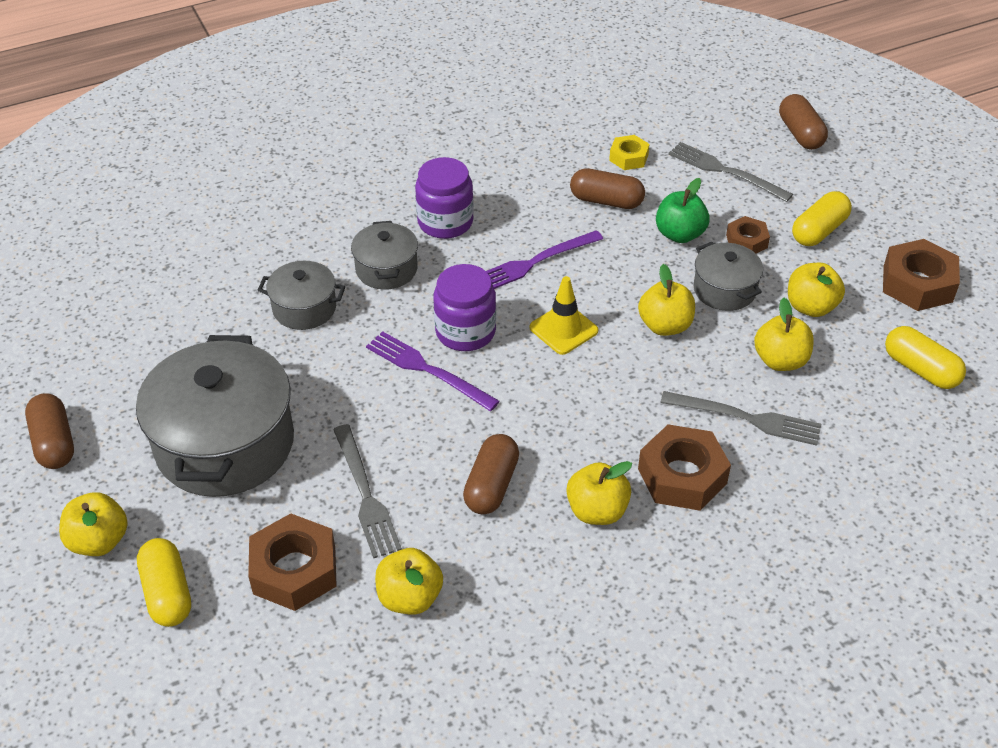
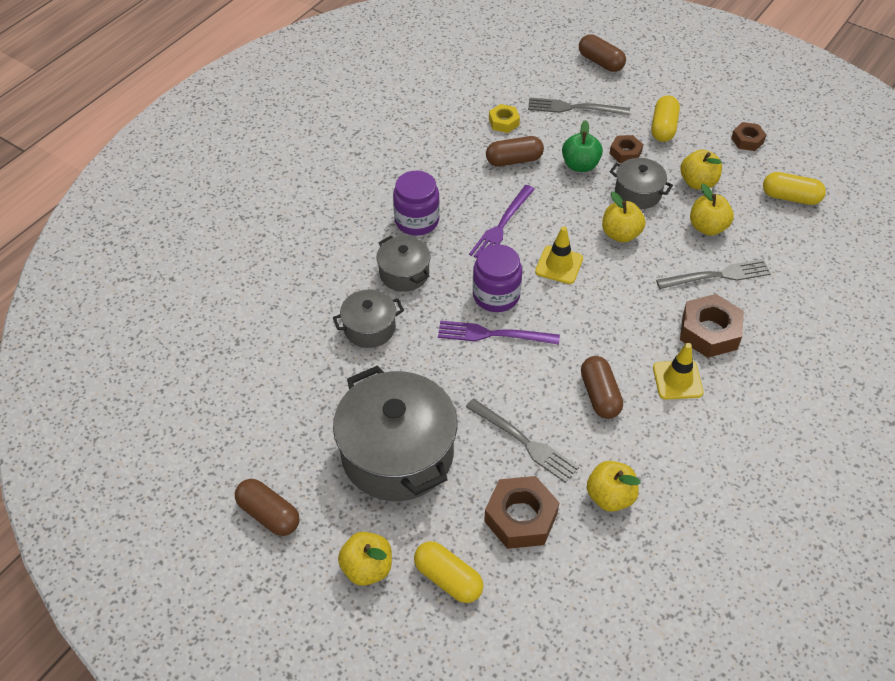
camera: 30 degrees left, 5 degrees up
(597, 511) = (677, 380): yellow apple -> yellow traffic cone
(917, 284) = (747, 140): brown nut -> brown nut, size x0.58

